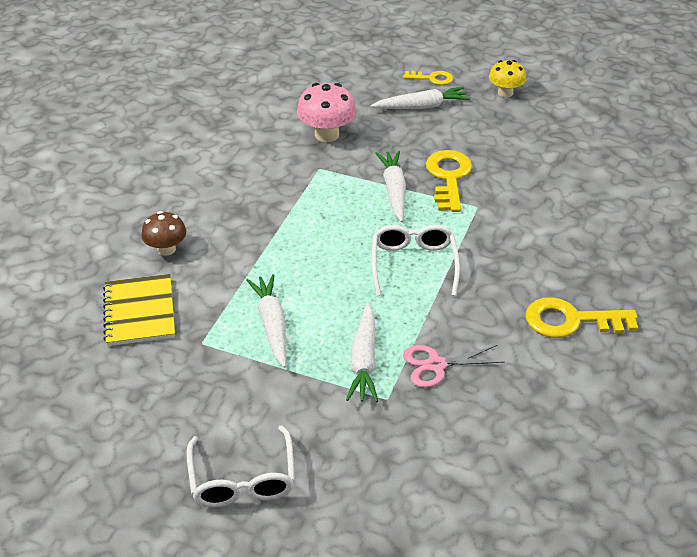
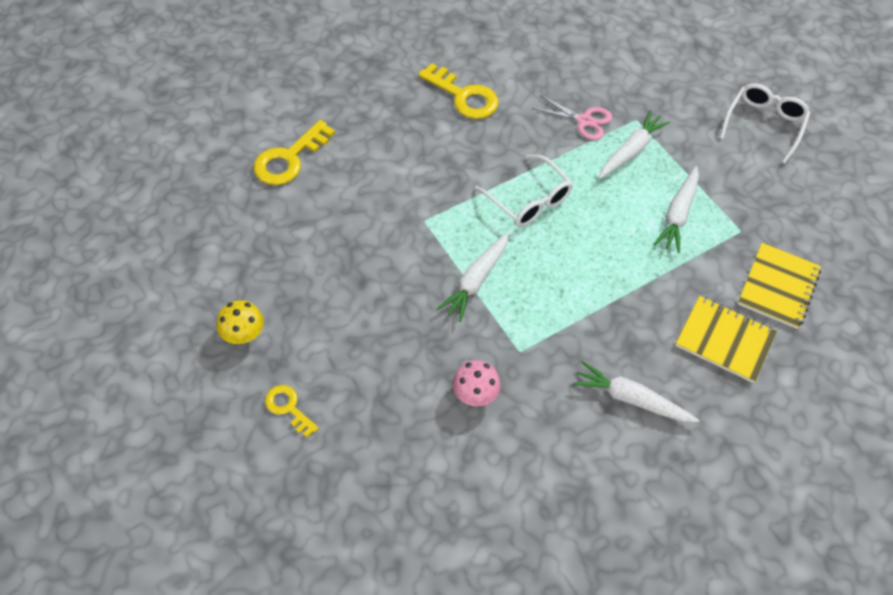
camera: 145 degrees left, 15 degrees up
(166, 249) = (724, 340): brown mushroom -> yellow notebook
(326, 134) = (475, 394): pink mushroom -> pink mushroom, size x0.66
(413, 264) = (529, 200): white glasses -> white glasses turned 75 degrees counterclockwise
(422, 107) = (344, 370): white carrot -> white carrot (631, 399)
(448, 177) = (415, 264): yellow key -> yellow key (289, 159)

